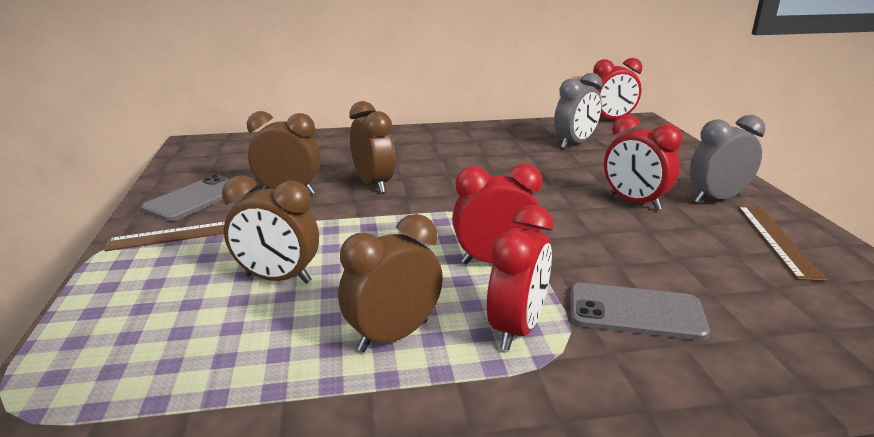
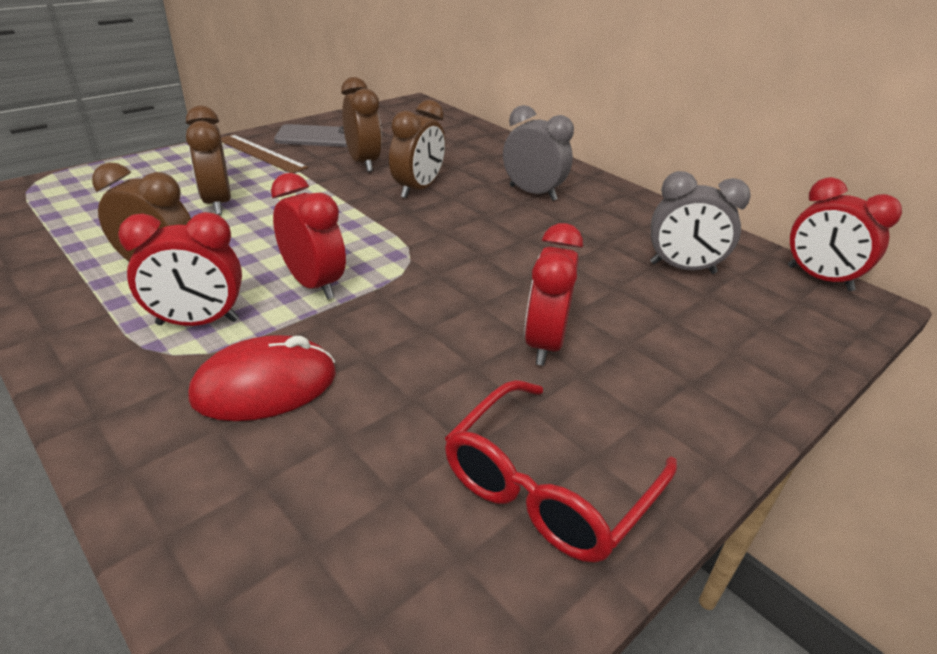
camera: 55 degrees right, 10 degrees up
(635, 312) = (265, 386): grey phone -> red mouse
(716, 199) = (636, 413): grey clock -> grey clock (532, 193)
(776, 240) = (548, 486): brown ruler -> red glasses

